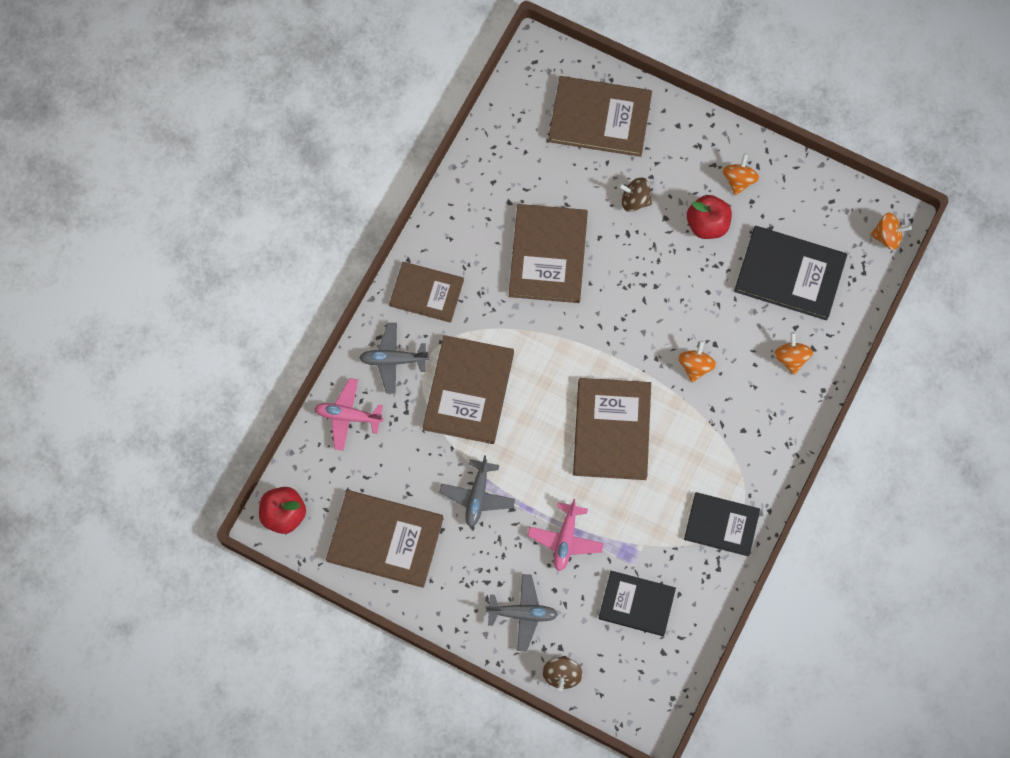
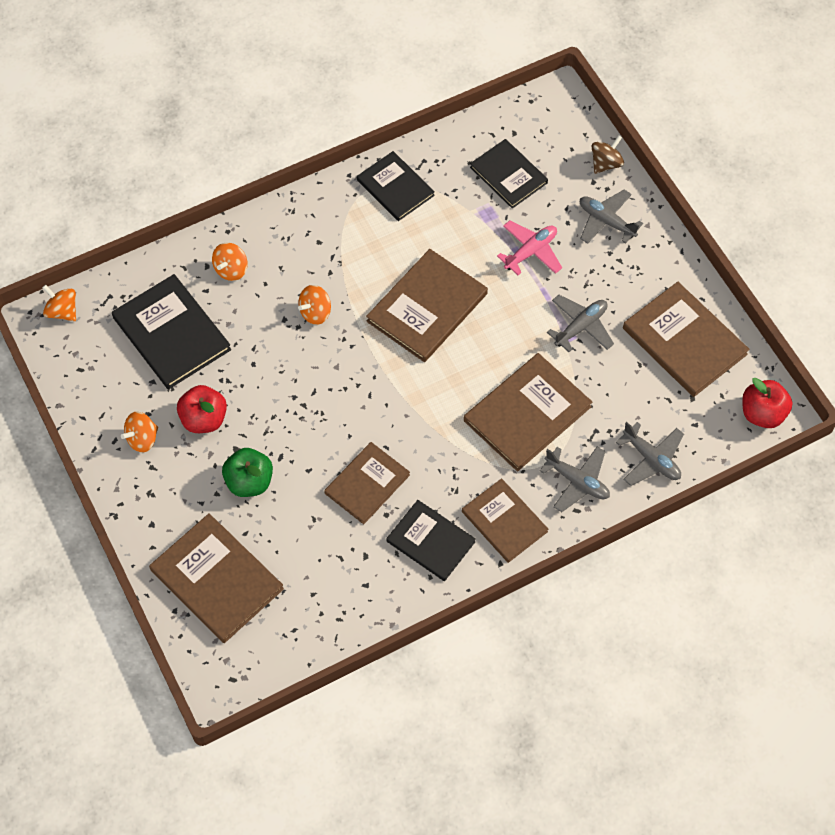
camera: 145 degrees left, 10 degrees down
(348, 416) = (651, 459): pink plane -> grey plane
(470, 243) = (430, 541): none -> black book
(548, 255) = (367, 484): brown book -> brown book, size x0.66
(635, 200) = (249, 482): brown spinning top -> green apple

